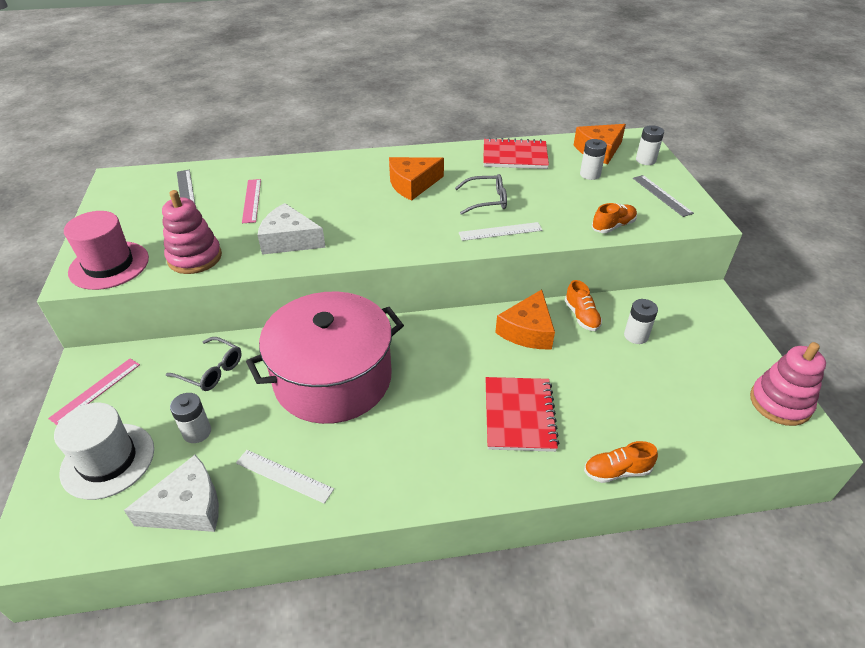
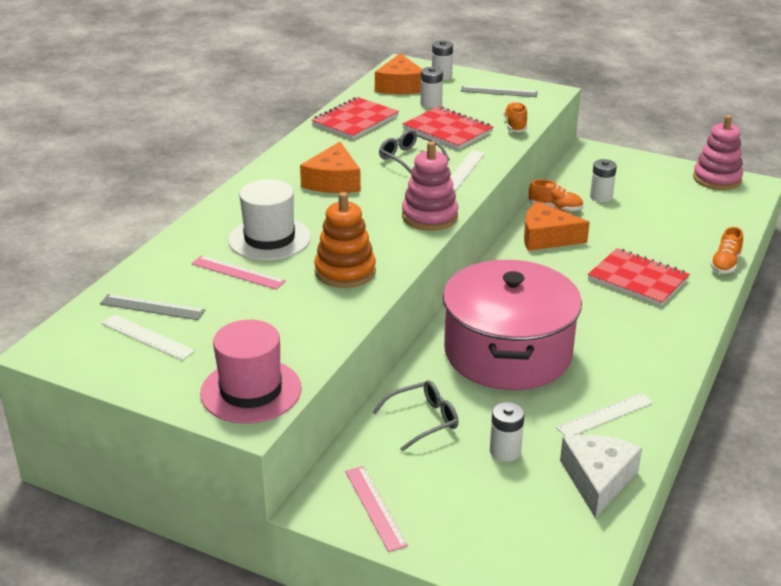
camera: 55 degrees left, 10 degrees down
(108, 460) = (493, 519): white hat -> white hat (269, 239)
(150, 203) = (147, 337): none -> white ruler
(195, 258) = (307, 333): pink stacking toy -> pink stacking toy (429, 216)
(289, 240) = (345, 271): white cheese -> orange stacking toy
(486, 200) = (409, 159): grey glasses -> grey glasses turned 75 degrees counterclockwise
(527, 330) = (547, 237): orange cheese -> orange cheese turned 135 degrees clockwise
(556, 199) = (448, 130): none -> red notebook

